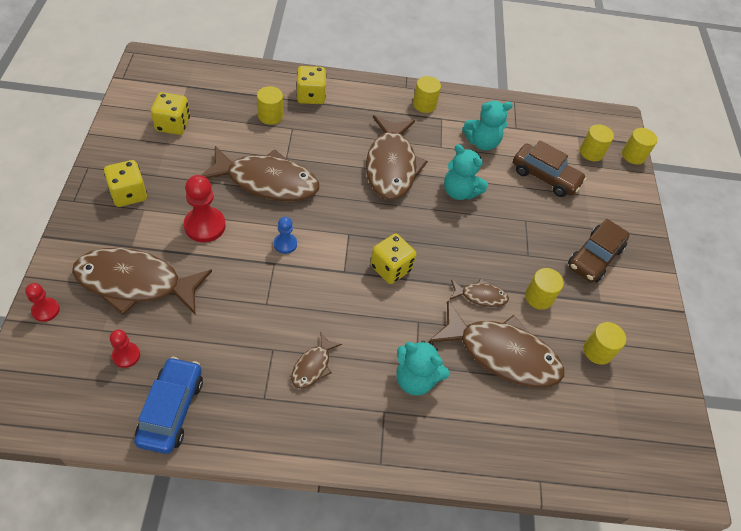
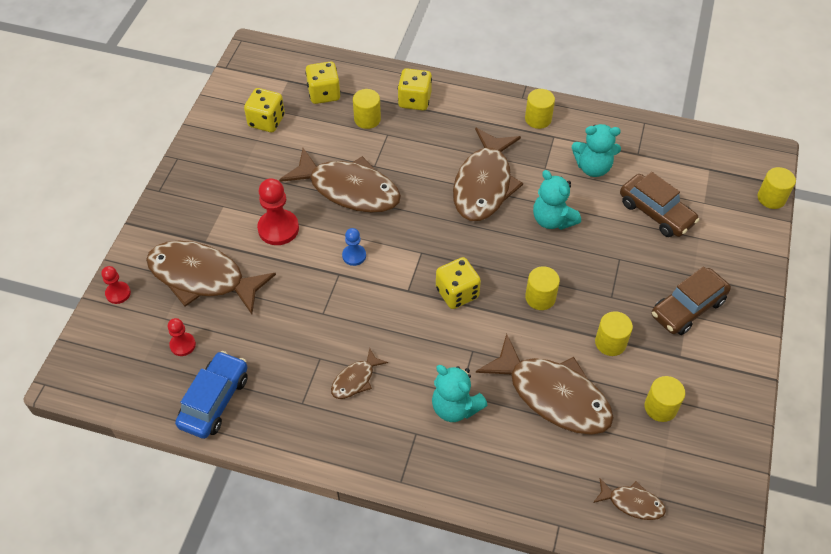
camera: 20 degrees right, 0 degrees up
(129, 194) = (211, 189): yellow dice -> yellow dice (324, 94)
(480, 296) = (546, 333): brown fish -> brown fish (632, 503)
(591, 152) = (720, 190): yellow cylinder -> yellow cylinder (540, 298)

